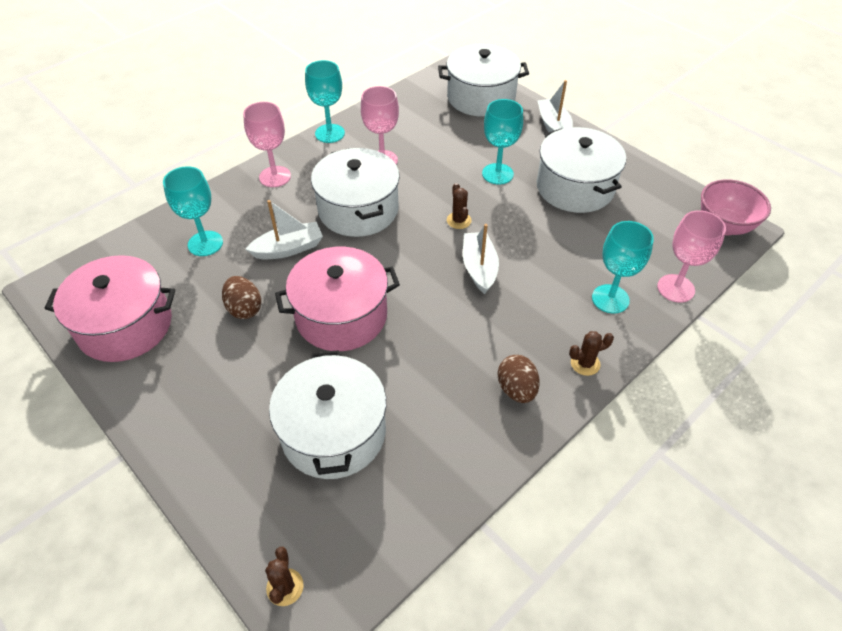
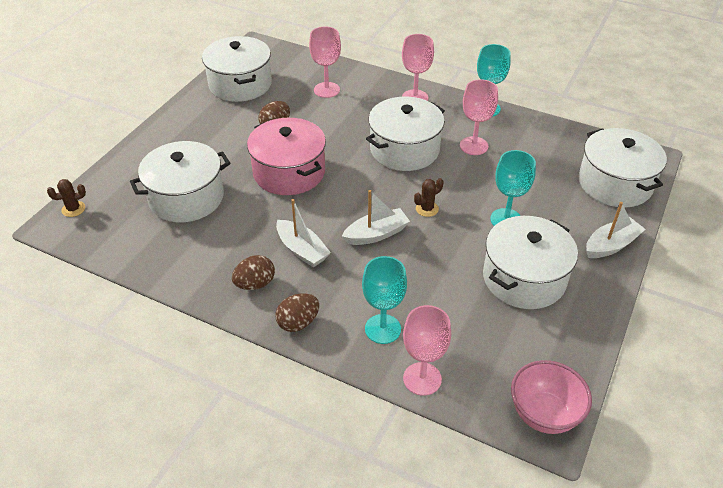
camera: 70 degrees right, 5 degrees down
(125, 325) = (240, 84): pink pot -> white pot
(205, 243) = (326, 90): turquoise goblet -> pink goblet
(289, 249) = (342, 128): white boat -> white boat (302, 250)
(585, 363) = (298, 323): brown cactus -> brown egg

